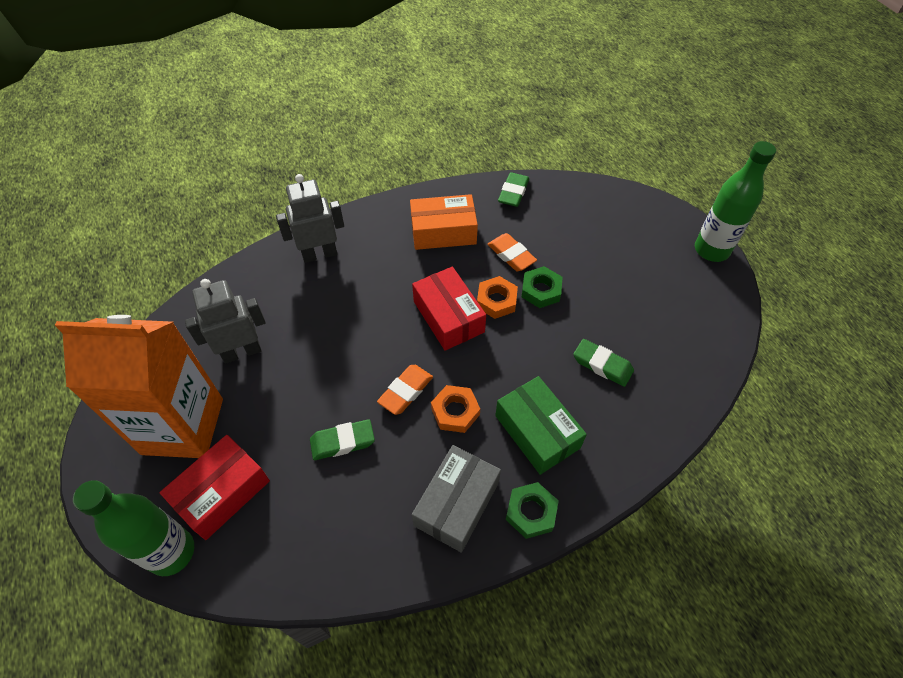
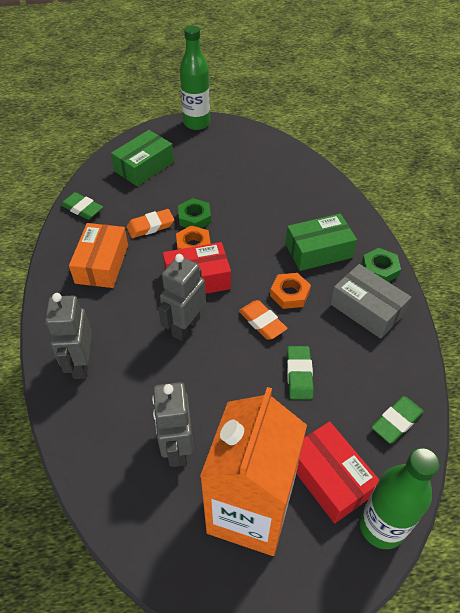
camera: 75 degrees left, 5 degrees down
(382, 322) = (185, 326): none -> grey robot
(602, 365) = (273, 203): green eraser -> green eraser (396, 421)
(603, 223) = (144, 167): none -> green box

